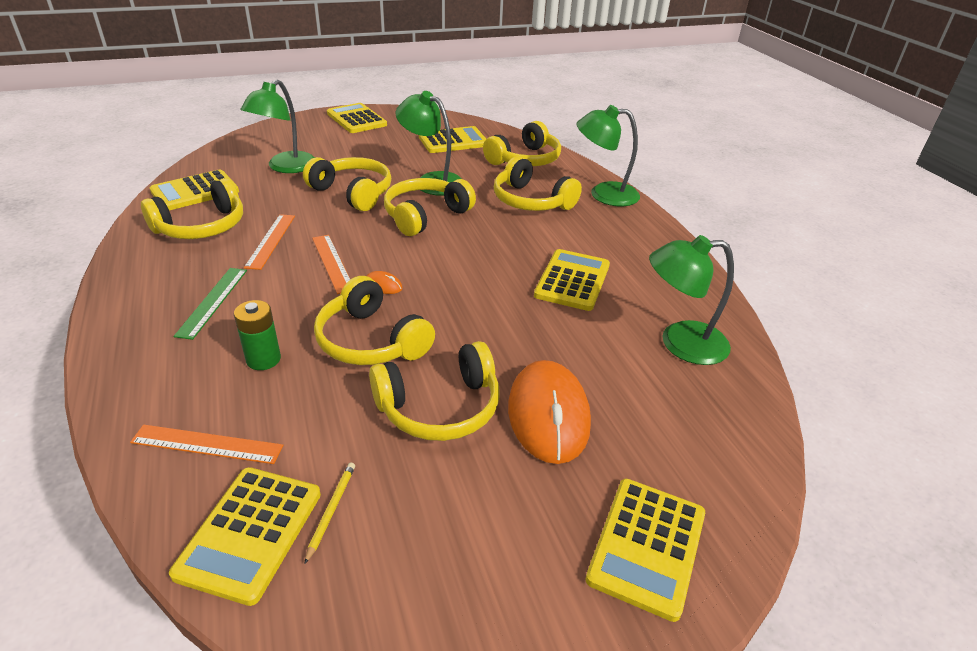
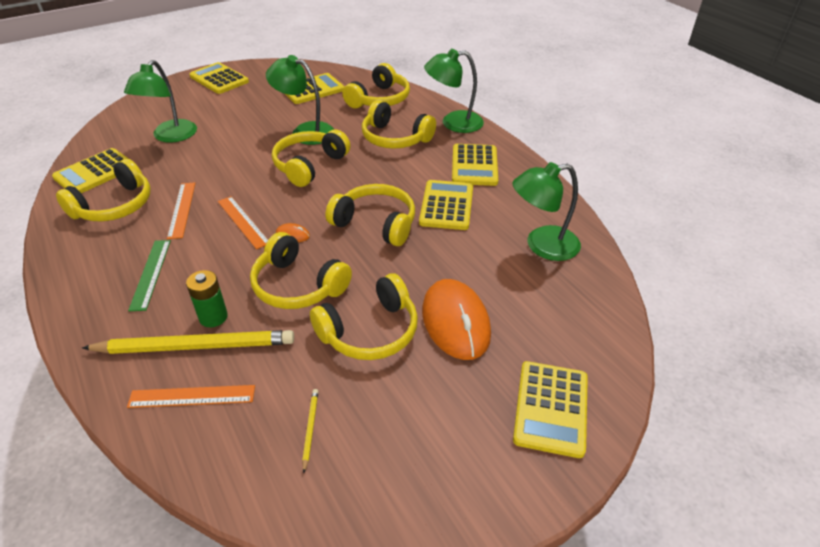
camera: 10 degrees left, 5 degrees up
(232, 388) = (195, 346): none -> yellow pencil
(250, 533) = (252, 459): yellow calculator -> yellow calculator (474, 165)
(353, 193) = (239, 153): yellow headphones -> yellow headphones (376, 223)

